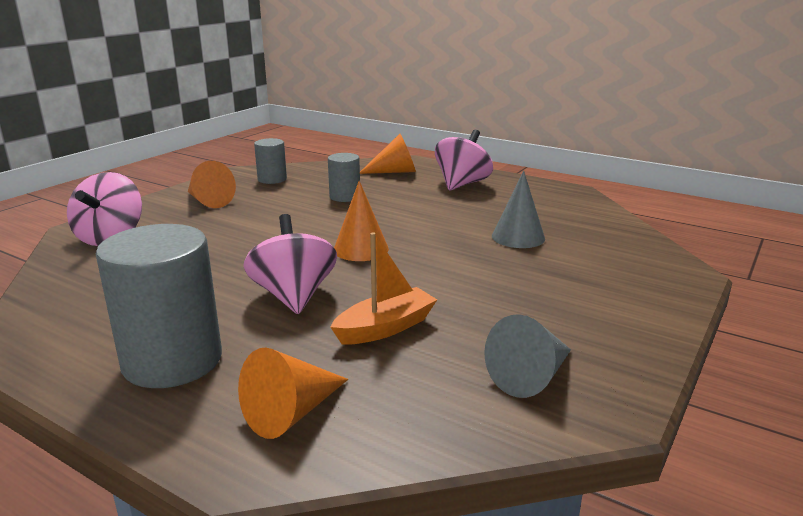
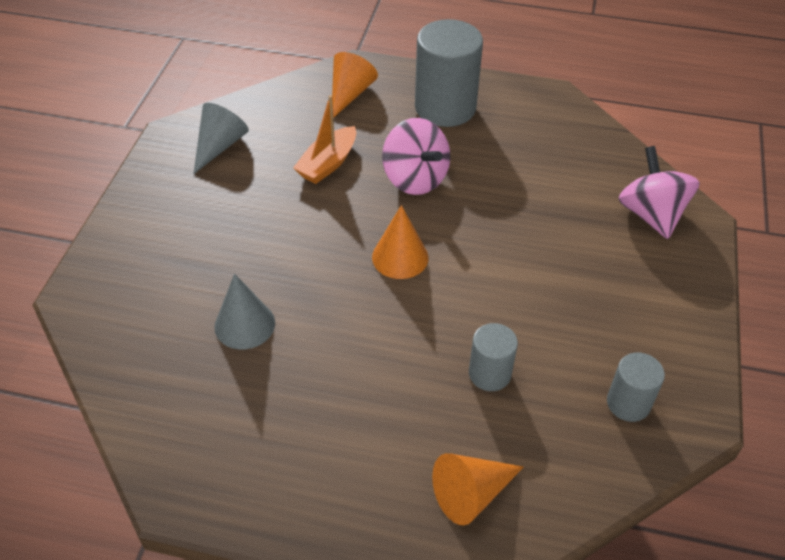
camera: 160 degrees right, 25 degrees up
(208, 201) = (642, 313): orange cone -> none
(462, 184) = (347, 470): pink spinning top -> none

